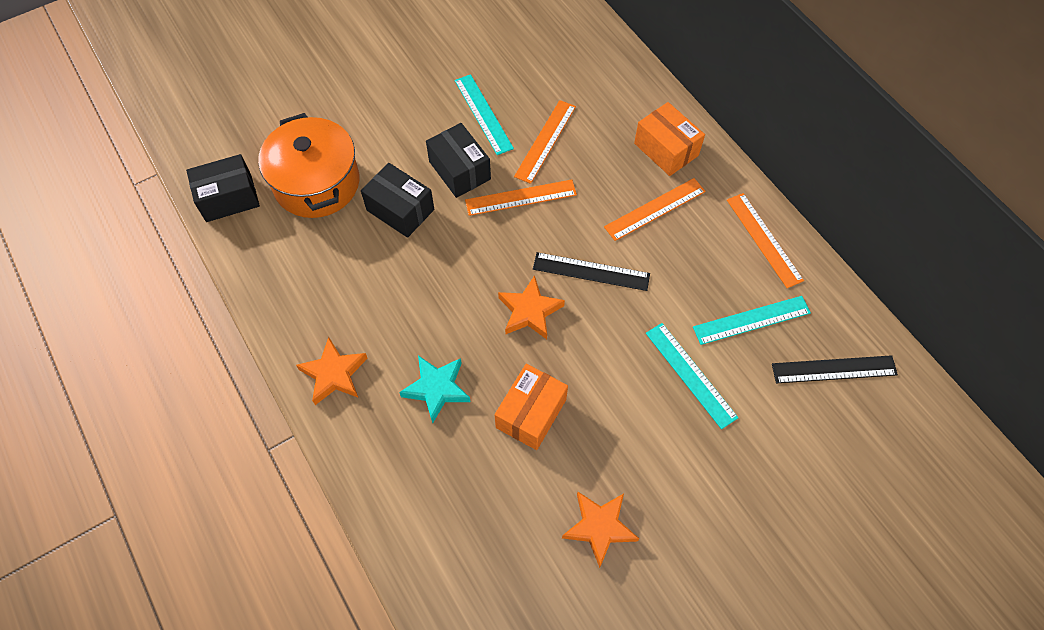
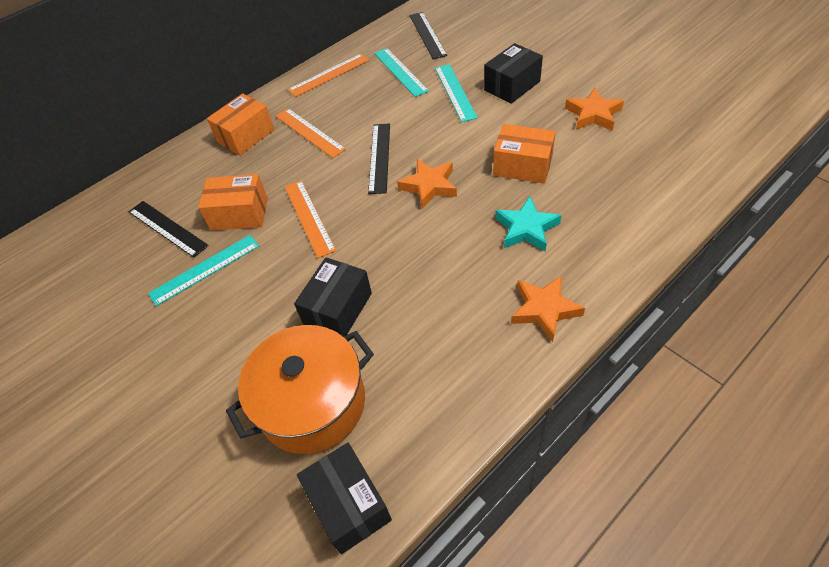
camera: 95 degrees left, 10 degrees down
(459, 170) = (281, 271): black box -> black box (512, 86)
(545, 85) = (167, 228): none -> black ruler
(545, 141) = (239, 214): orange ruler -> orange box
(690, 374) = (455, 92): turquoise ruler -> turquoise ruler turned 60 degrees counterclockwise

